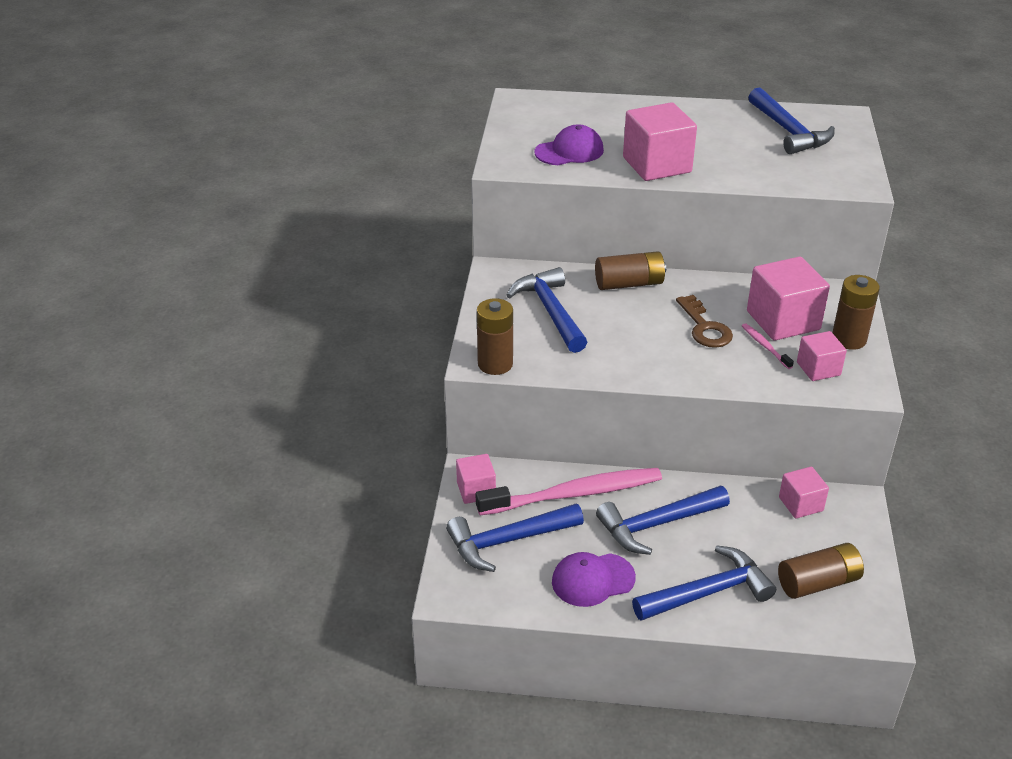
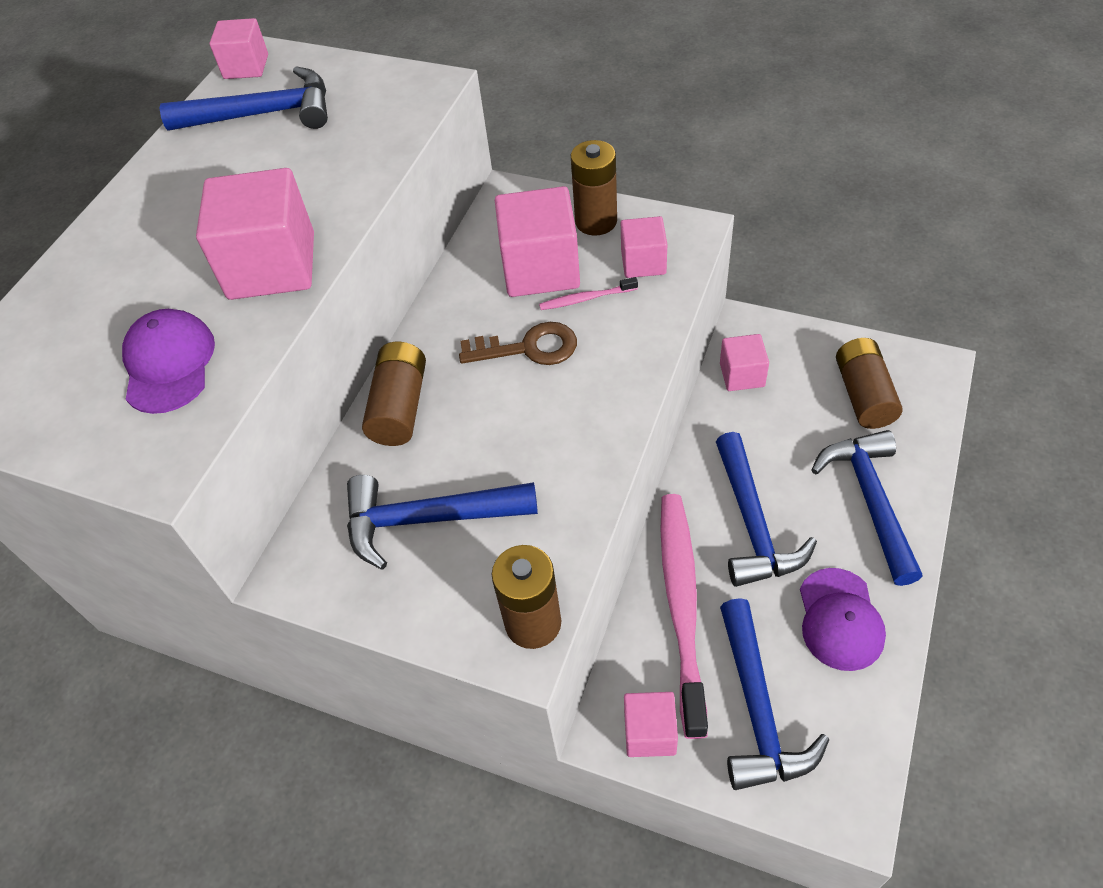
camera: 70 degrees left, 15 degrees up
(831, 114) = (246, 67): none -> pink cube

